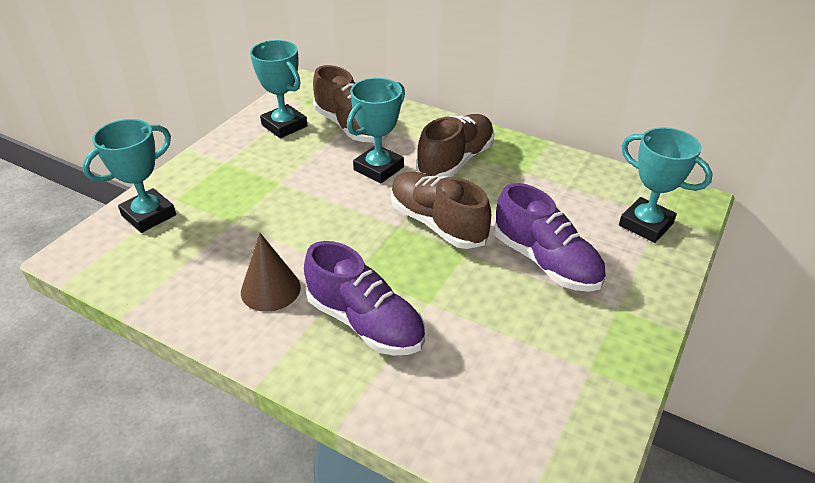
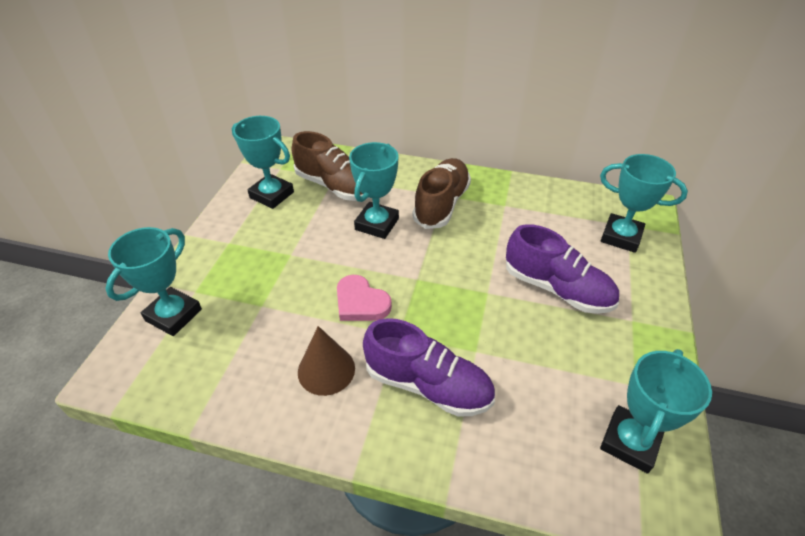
camera: 15 degrees left, 5 degrees up
(330, 237) = (361, 302): none -> pink heart
(437, 223) = (451, 270): brown shoe -> none
(557, 420) = (630, 442): none -> turquoise trophy

